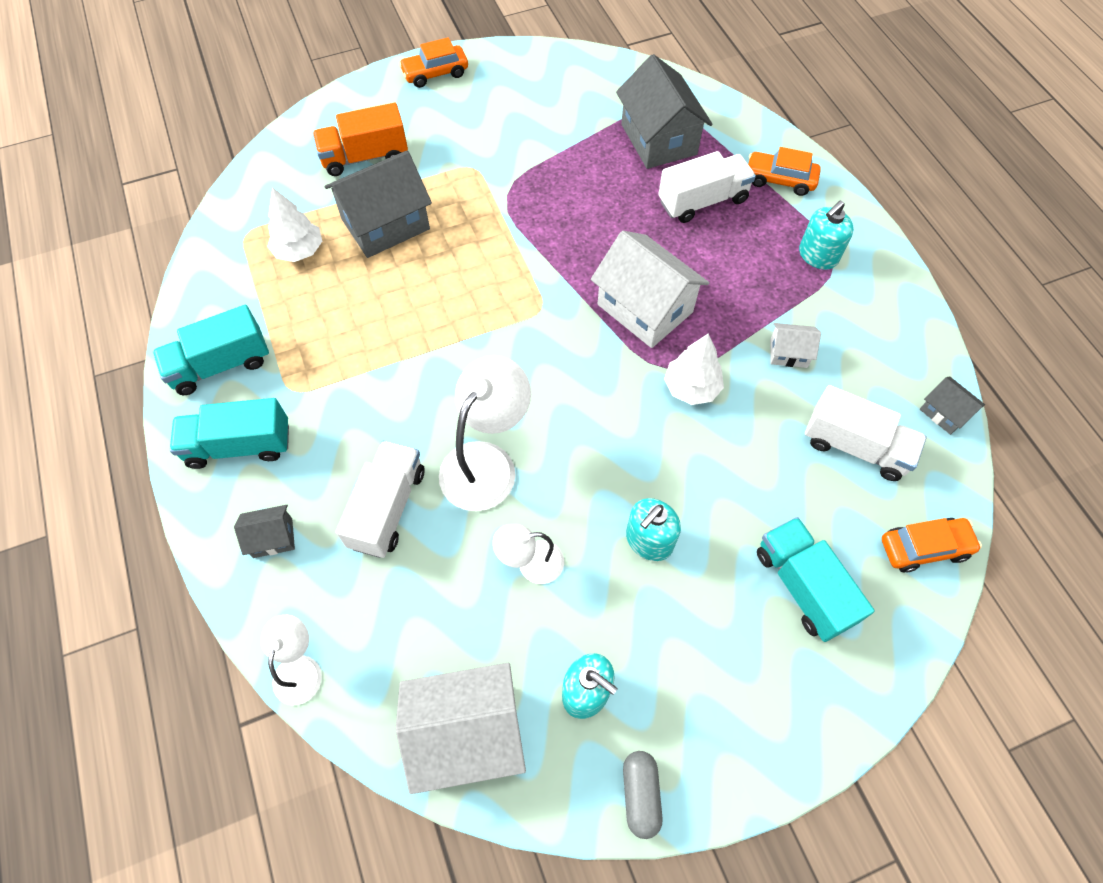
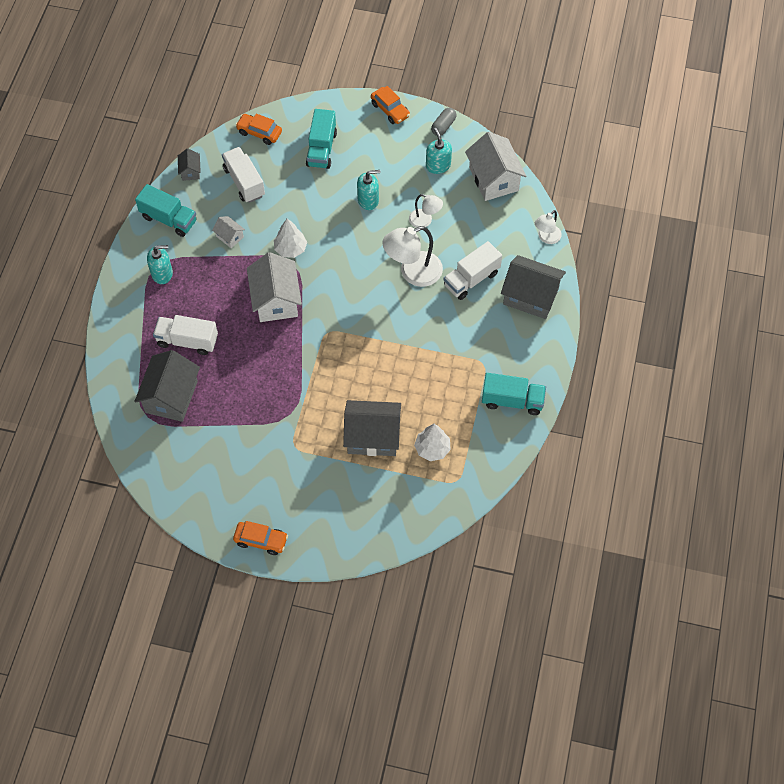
camera: 145 degrees left, 0 degrees up
(239, 445) = (524, 350): turquoise truck -> turquoise truck (169, 219)
(273, 537) = (530, 296): grey house -> grey house, size x2.08
(365, 157) = (352, 496): orange truck -> none
(467, 733) = (494, 179): white house -> white house turned 45 degrees clockwise
(780, 180) = (133, 327): orange car -> orange car (390, 110)

